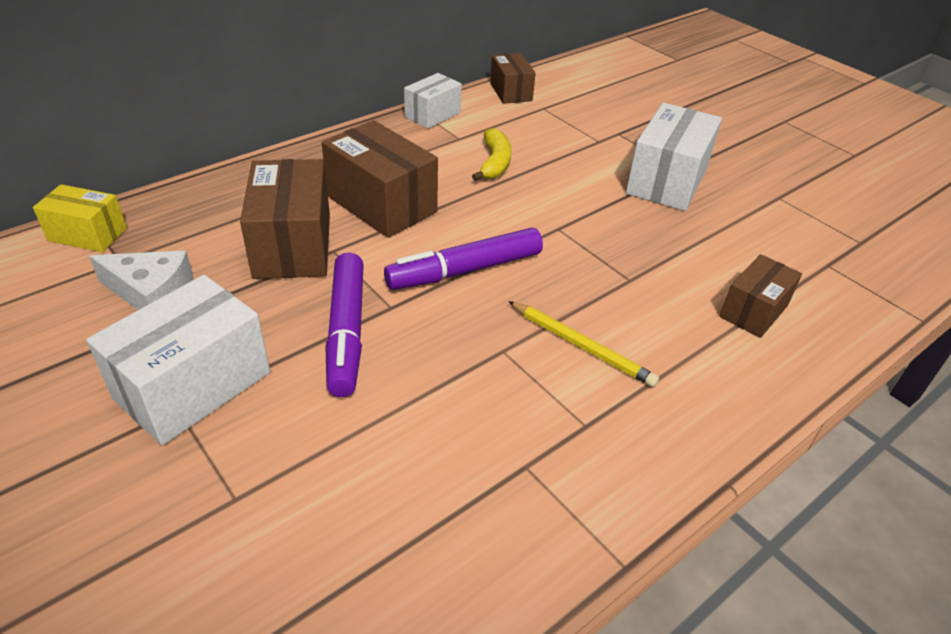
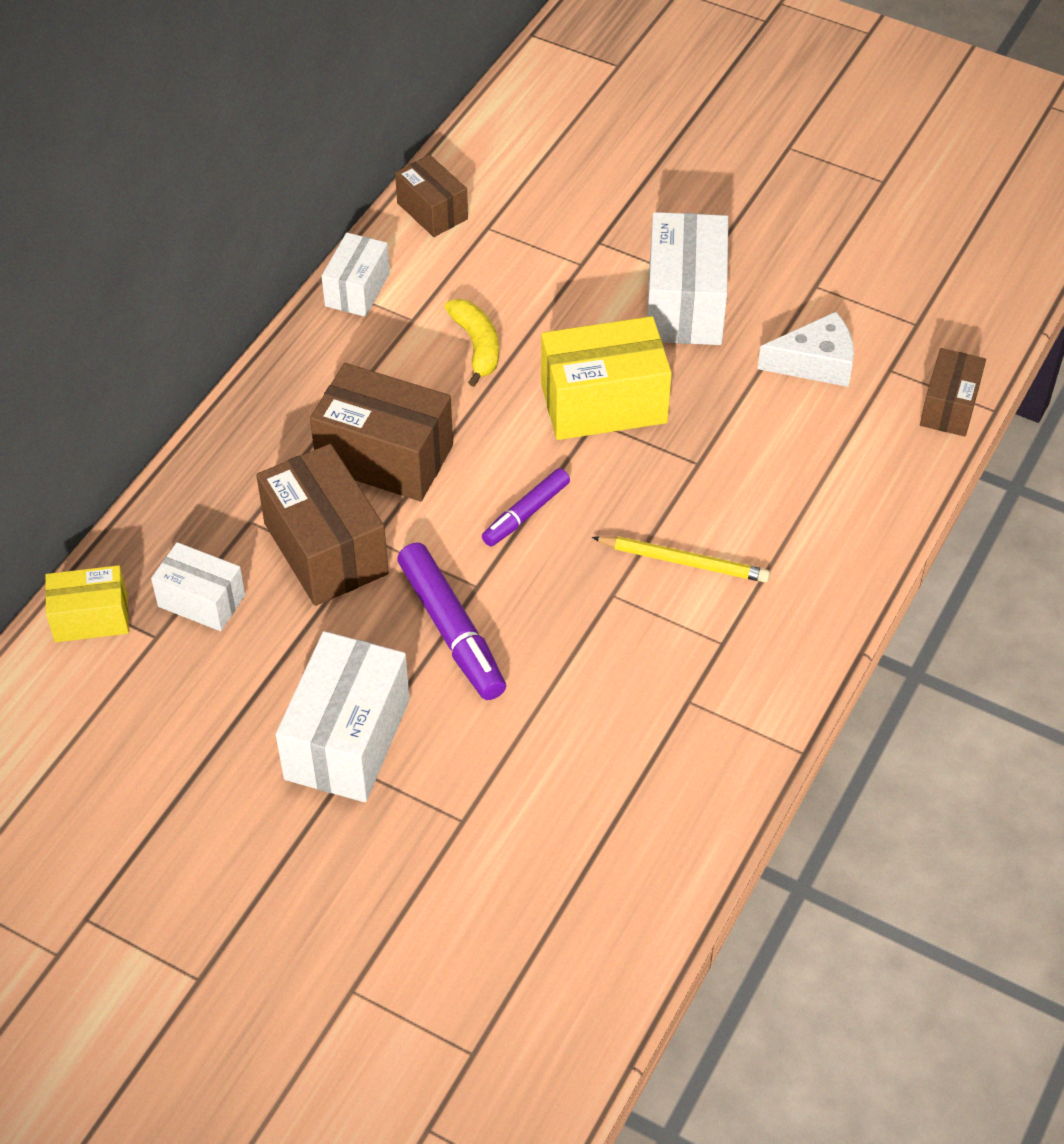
camera: 20 degrees left, 10 degrees up
(152, 293) = (224, 661): white cheese -> white cheese (815, 362)
(173, 249) = (201, 601): none -> white box
(465, 270) = (526, 513): purple marker -> purple marker, size x0.62
(571, 220) = (603, 403): none -> yellow box
(754, 311) = (832, 458): brown box -> brown box (949, 407)

